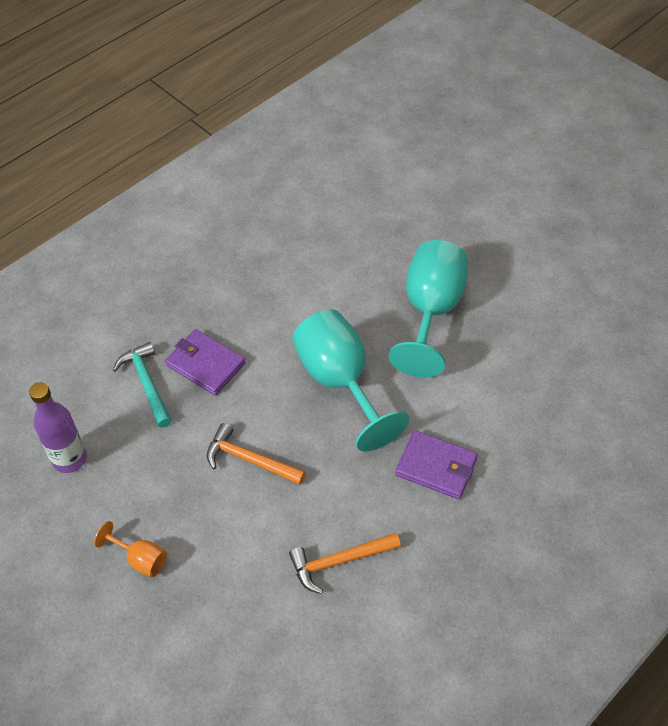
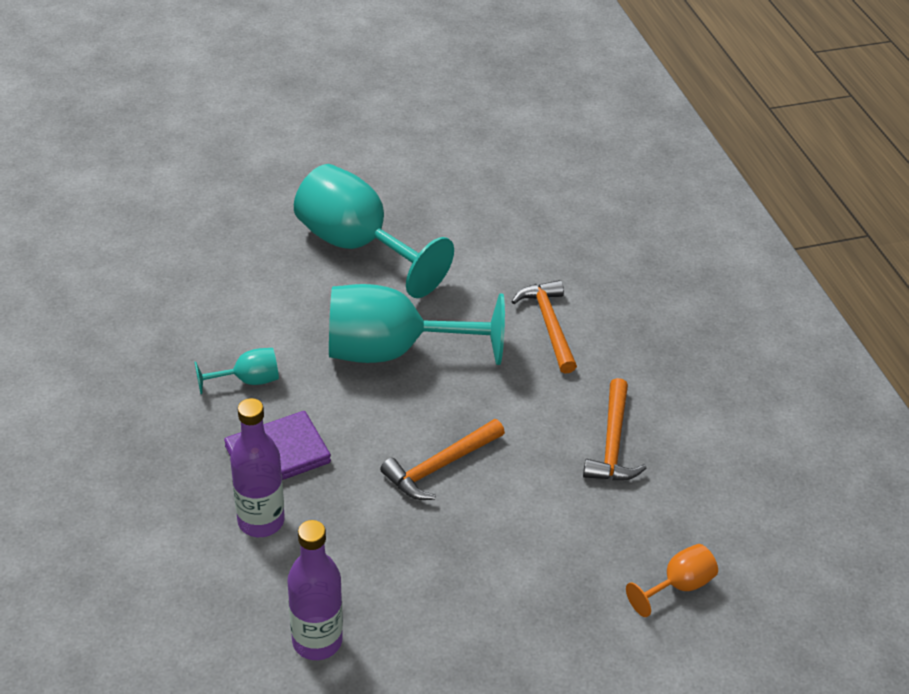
camera: 65 degrees left, 10 degrees down
(140, 559) = (507, 616): orange goblet -> orange goblet (678, 586)
(147, 383) = (261, 521): turquoise hammer -> purple bottle
(259, 317) = (248, 380): none -> turquoise goblet
(436, 467) = (549, 325): purple wallet -> orange hammer

